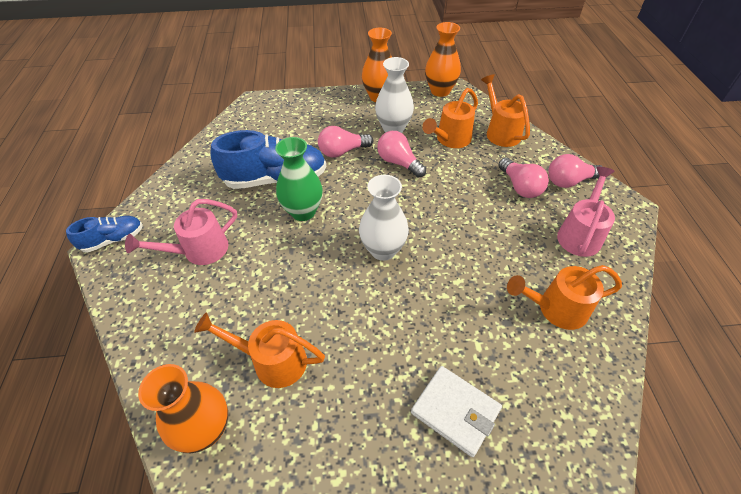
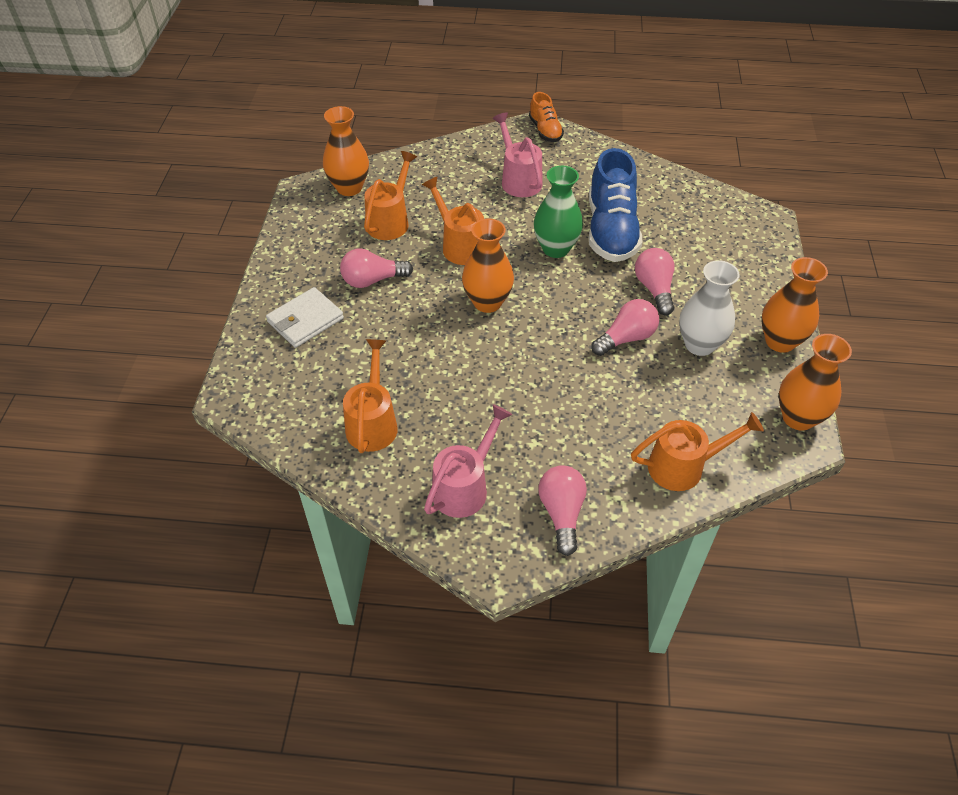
camera: 100 degrees right, 0 degrees up
(113, 240) = (545, 131): blue shoe -> orange shoe
(383, 250) = (487, 302): white vase -> orange vase
(450, 140) = (669, 401): orange watering can -> orange watering can (460, 245)
(520, 187) = (560, 452): pink light bulb -> pink light bulb (372, 280)
(580, 234) = (465, 486): pink watering can -> pink watering can turned 90 degrees counterclockwise

